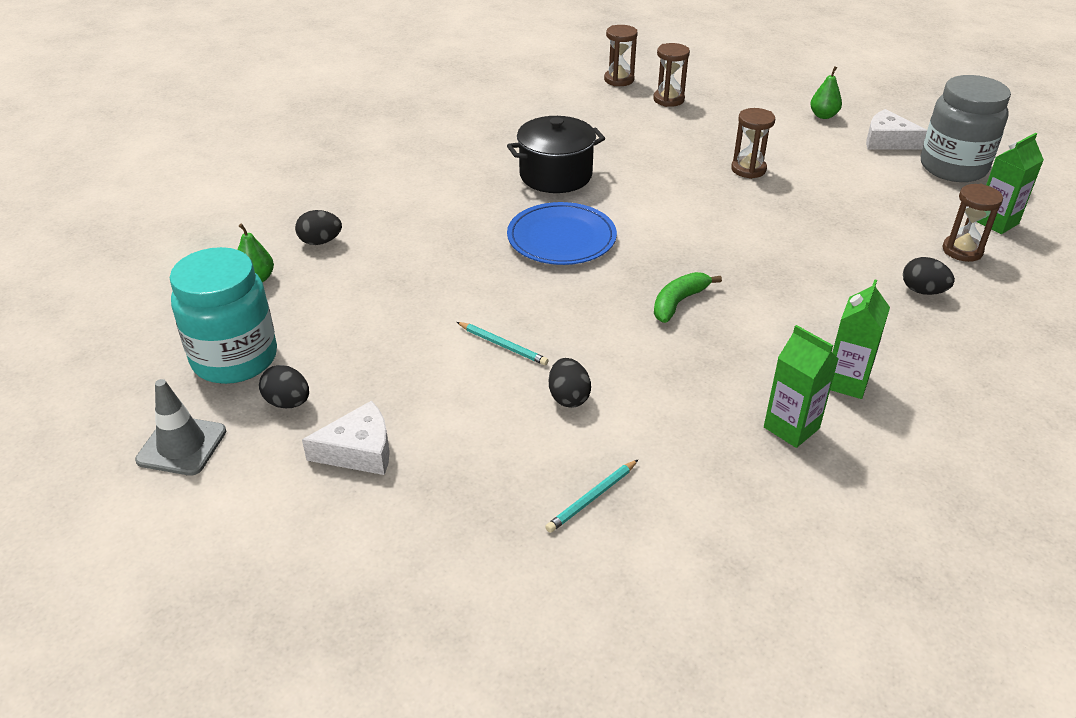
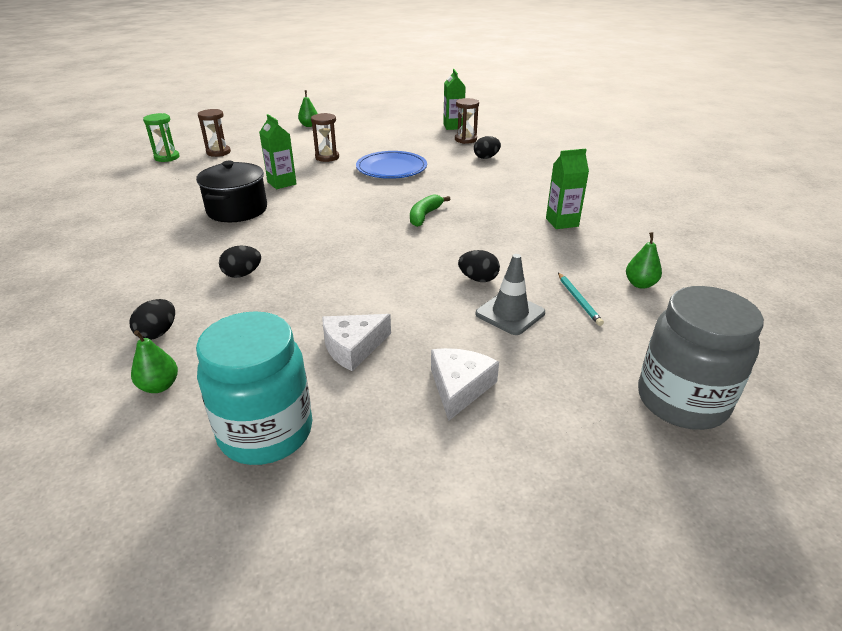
camera: 60 degrees left, 5 degrees down
(182, 446) = (361, 505): grey traffic cone -> grey traffic cone (510, 313)
(288, 402) = (363, 412): black egg -> black egg (242, 274)
(503, 345) = (400, 286): turquoise pencil -> none
(561, 238) = (311, 230): blue plate -> blue plate (391, 168)
(619, 80) = (167, 157): brown hourglass -> green hourglass
(678, 302) = (424, 216): green banana -> green banana turned 45 degrees clockwise
(685, 550) = (640, 284): none -> green pear
(846, 382) = (538, 197): green carton -> green carton (282, 183)
(887, 141) = (356, 122): white cheese -> white cheese (353, 347)
(953, 167) = (399, 118): grey jar -> grey jar (681, 401)

